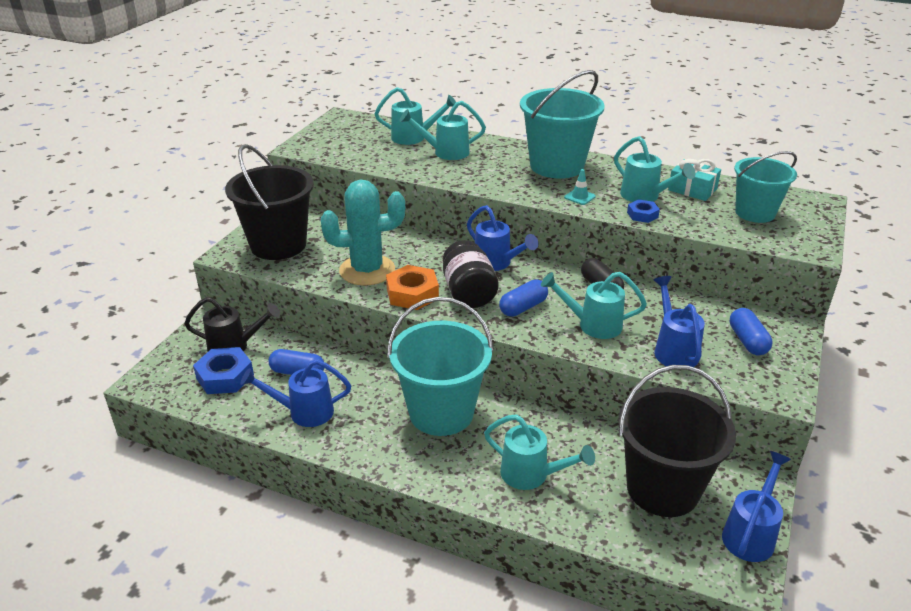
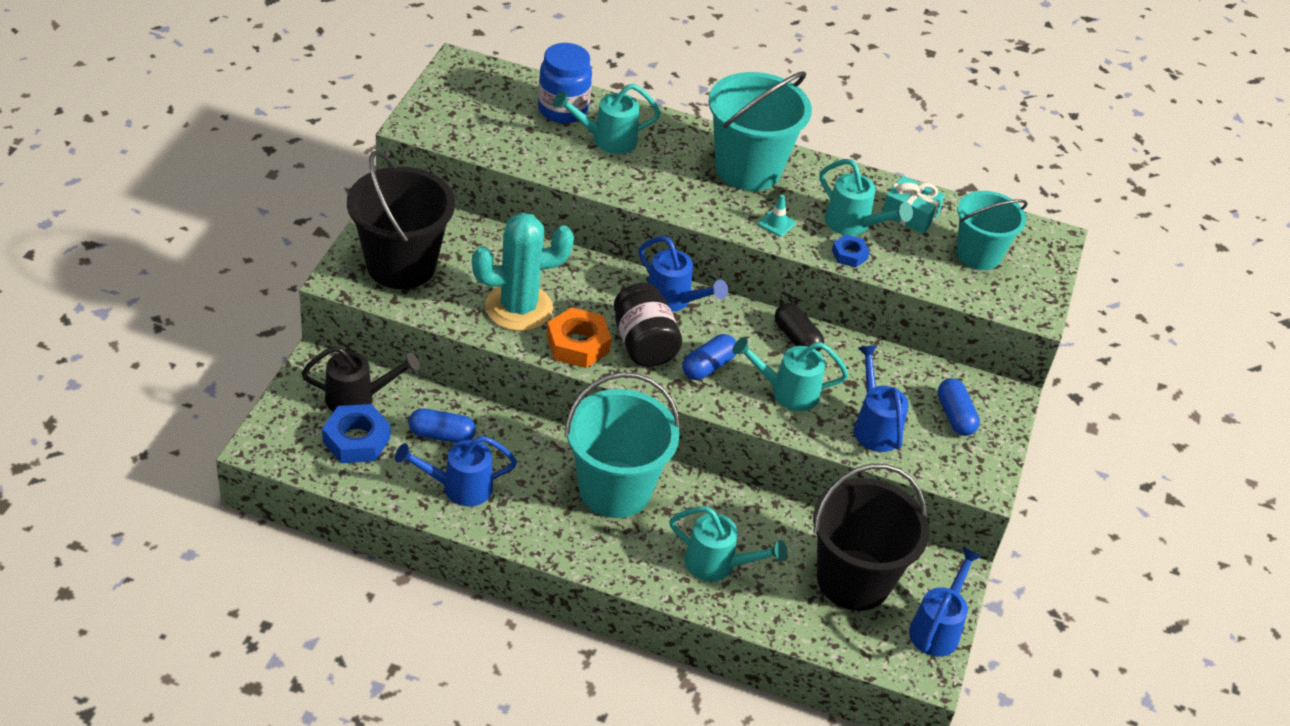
camera: 10 degrees left, 10 degrees up
(414, 137) = (563, 110): turquoise watering can -> blue jar

